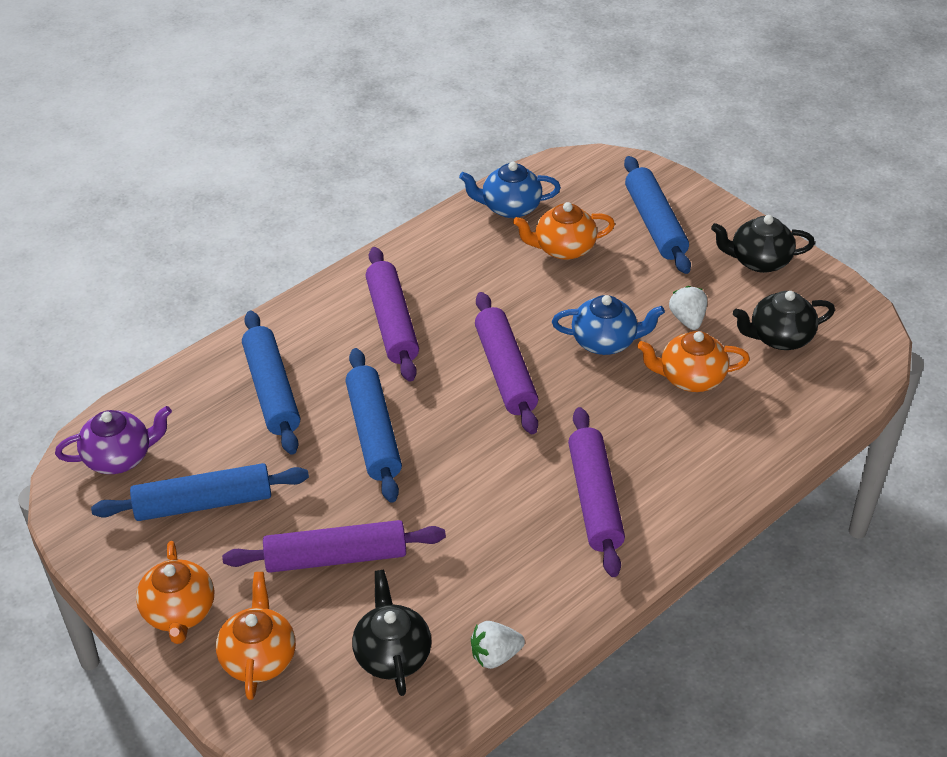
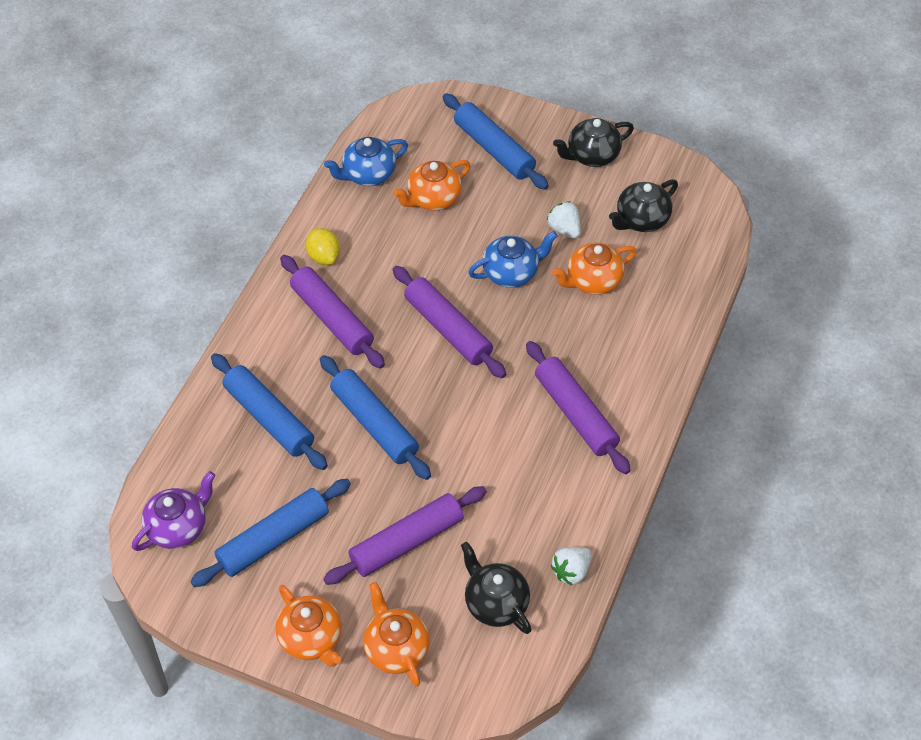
camera: 25 degrees left, 10 degrees up
(419, 265) = (324, 256): none -> yellow lemon

